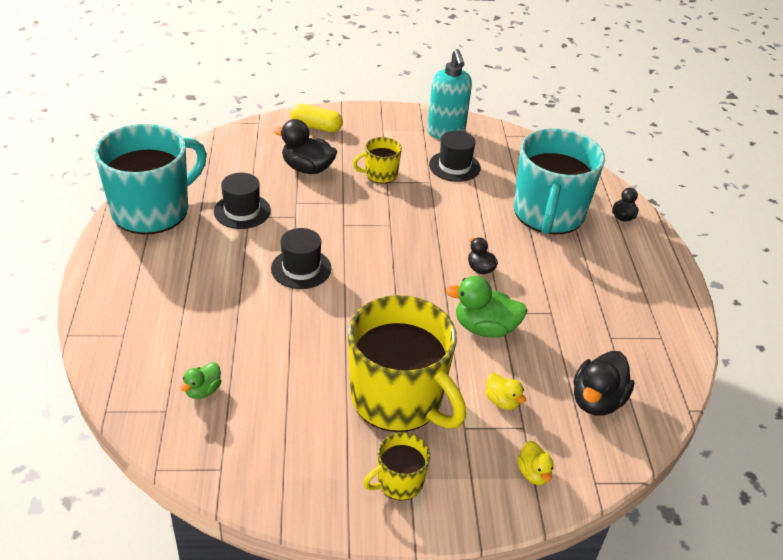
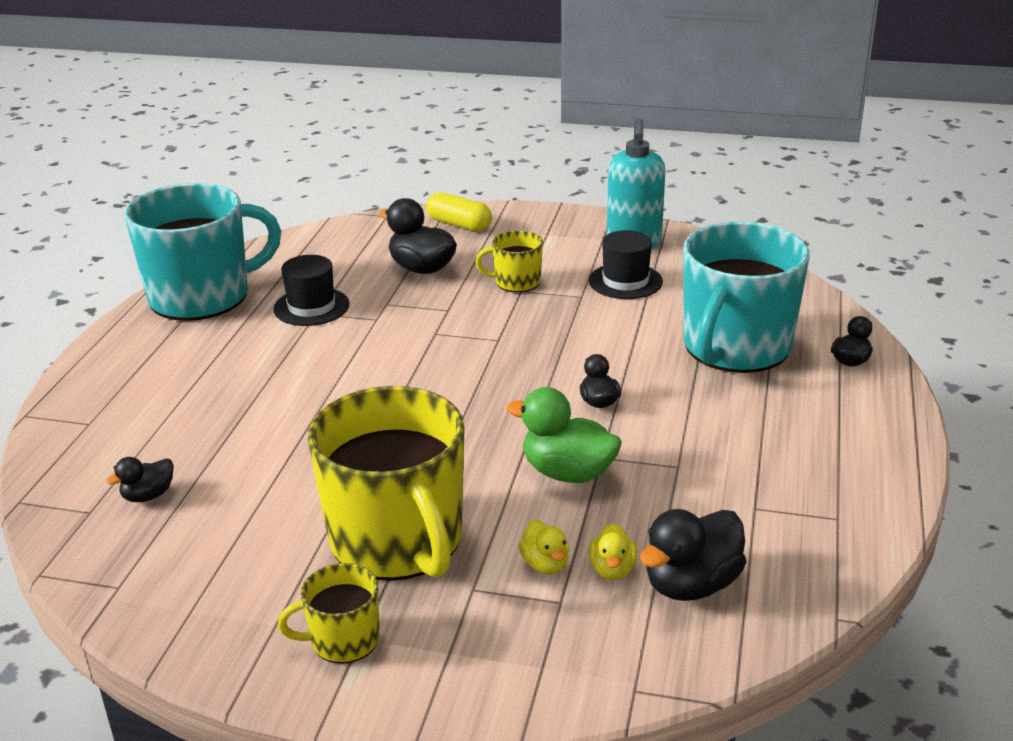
camera: 20 degrees right, 10 degrees down
(203, 390) = (148, 495): green duck -> black duck
(301, 268) = (351, 376): black hat -> none
(533, 473) = (544, 662): yellow duck -> yellow duck (612, 569)

